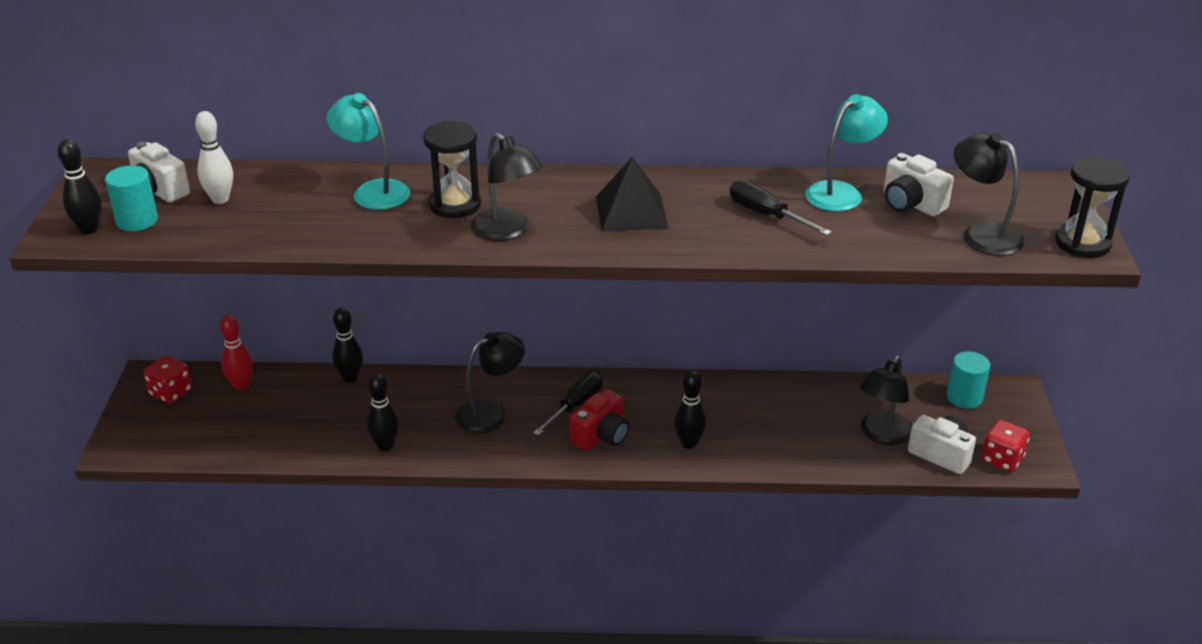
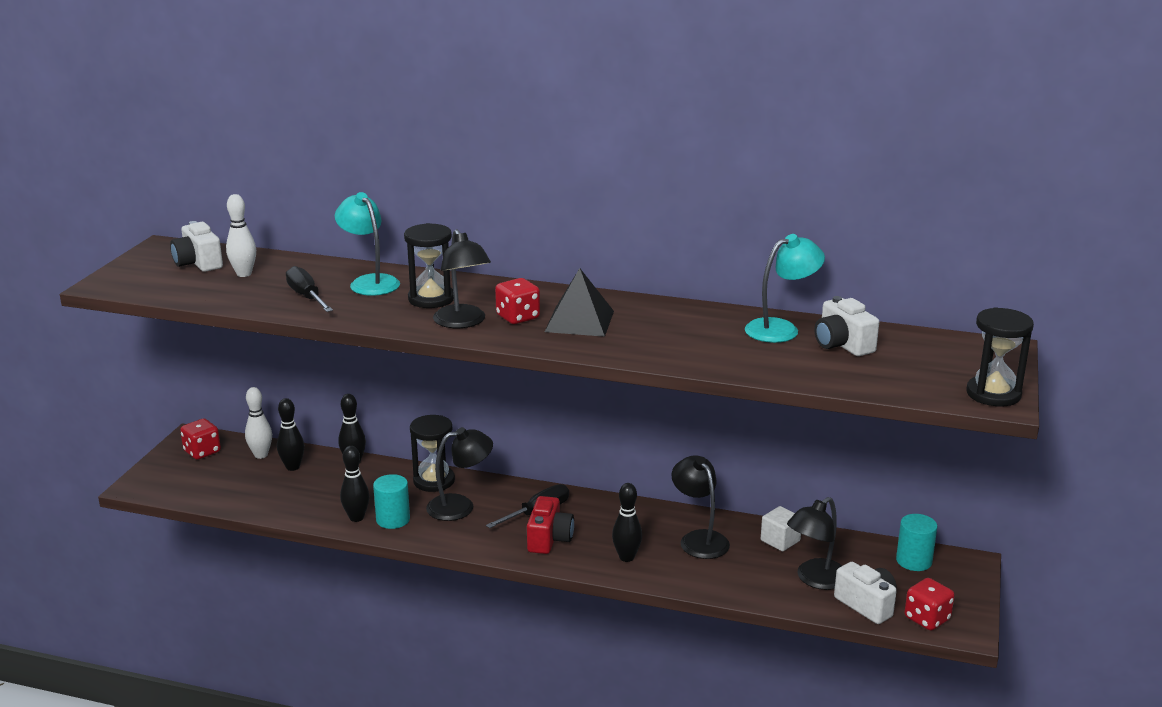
camera: 15 degrees right, 10 degrees down
(89, 229) = (130, 282): black bowling pin -> black bowling pin (293, 467)
(137, 220) = (170, 280): turquoise cylinder -> turquoise cylinder (393, 519)
(241, 386) = (261, 455): red bowling pin -> white bowling pin
(449, 386) = (434, 481): none -> black hourglass
(563, 216) = (518, 317): none -> red dice
(601, 436) = (549, 539): red camera -> red camera turned 45 degrees counterclockwise
(766, 215) = (700, 337): black screwdriver -> black screwdriver (306, 297)
(830, 397) = (780, 541): none -> white cube
(982, 234) = (897, 375): black lamp -> black lamp (699, 539)

